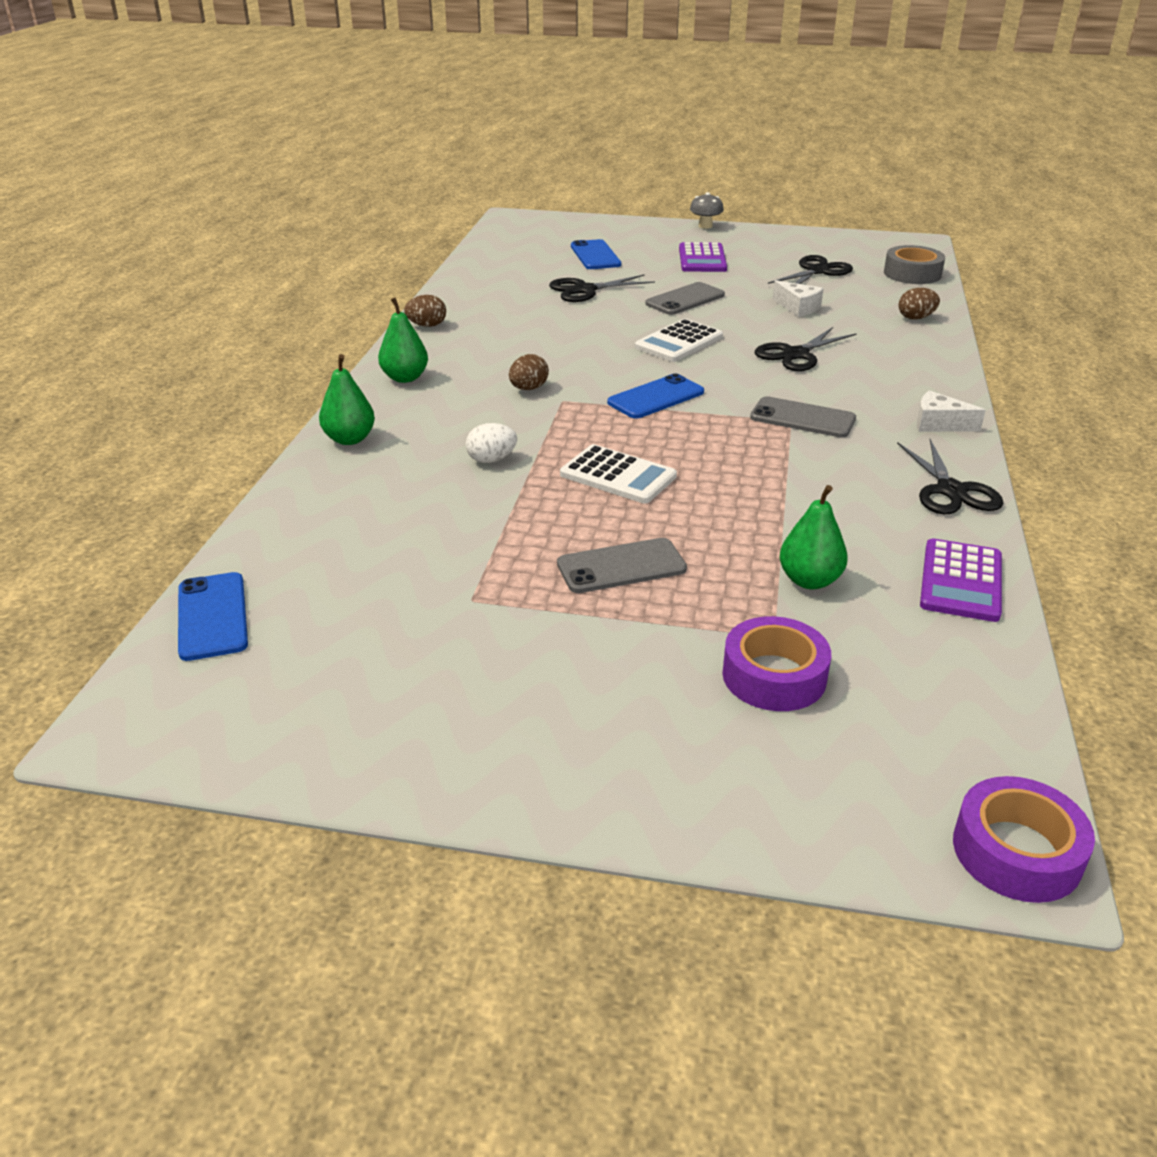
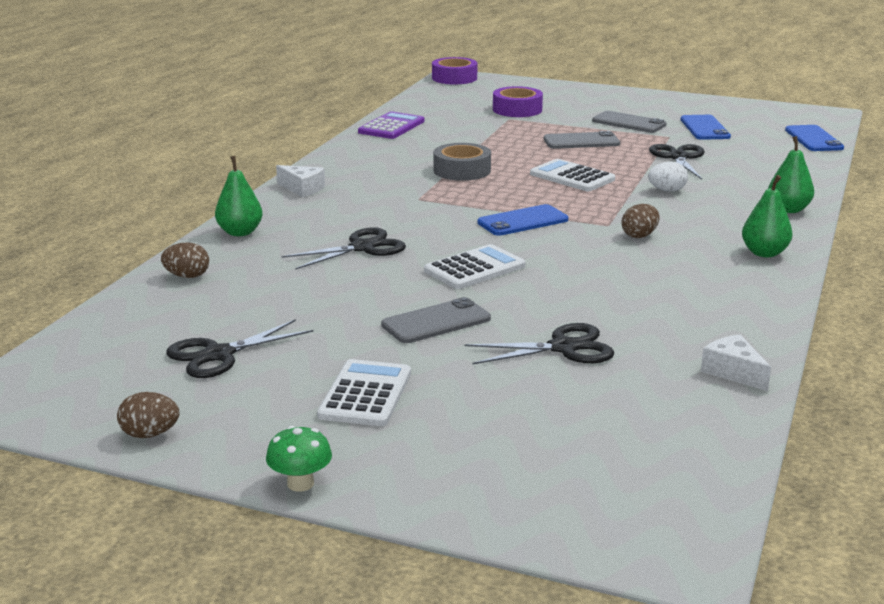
camera: 170 degrees left, 10 degrees down
(427, 325) = (766, 310): brown egg -> brown egg (150, 434)
(595, 255) = (533, 418): blue phone -> blue phone (704, 128)
(702, 259) = (365, 394): purple calculator -> white calculator
(705, 226) = (300, 483): grey mushroom -> green mushroom
(798, 307) = (305, 299): white cheese -> white cheese (733, 372)
(802, 418) = (407, 199): grey phone -> grey phone (629, 123)
(809, 580) = (475, 131): green pear -> green pear (240, 232)
(912, 274) = (95, 339): grey tape -> grey tape (462, 170)
(950, 491) = (347, 157): black scissors -> black scissors (678, 157)

